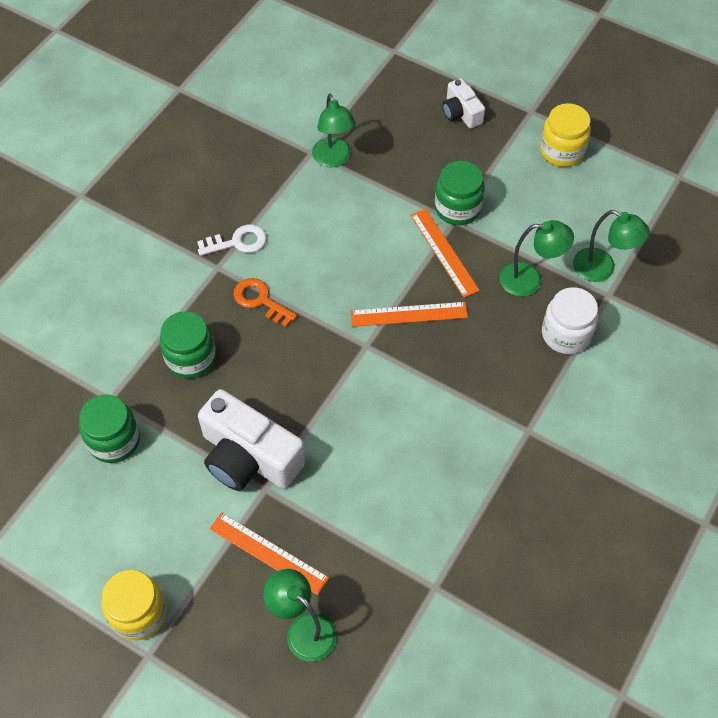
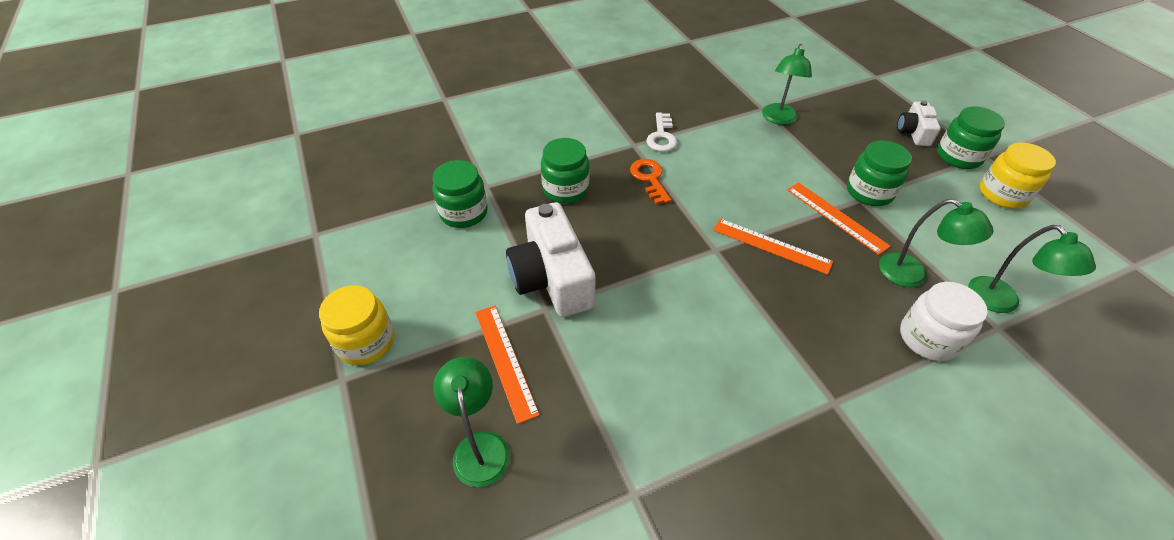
camera: 35 degrees right, 10 degrees down
(237, 242) = (661, 136): white key -> white key turned 75 degrees clockwise
(444, 252) = (836, 217): orange ruler -> orange ruler turned 45 degrees counterclockwise
(510, 124) = (958, 156): none -> green jar

